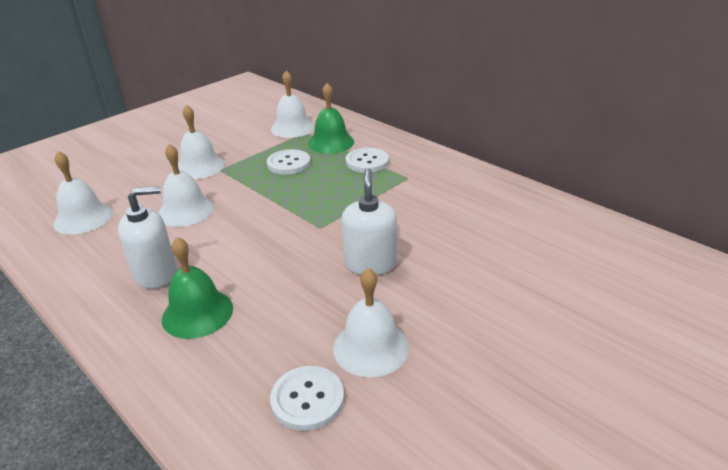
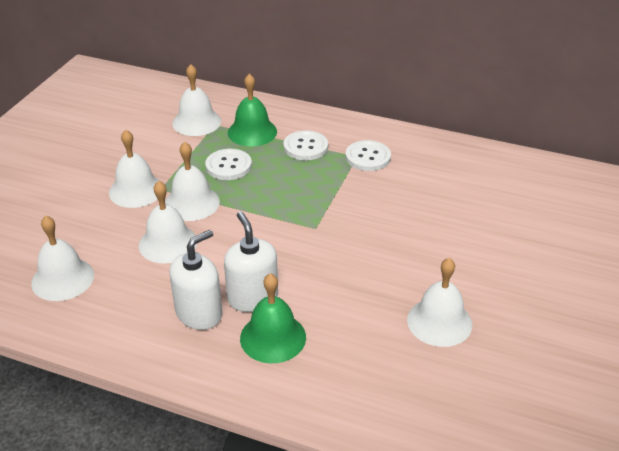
camera: 25 degrees left, 5 degrees up
(233, 185) = (192, 203): none -> white bell
(307, 399) = (422, 376): white button -> white button (368, 157)
(370, 263) = (386, 251): white soap dispenser -> white soap dispenser (252, 297)

